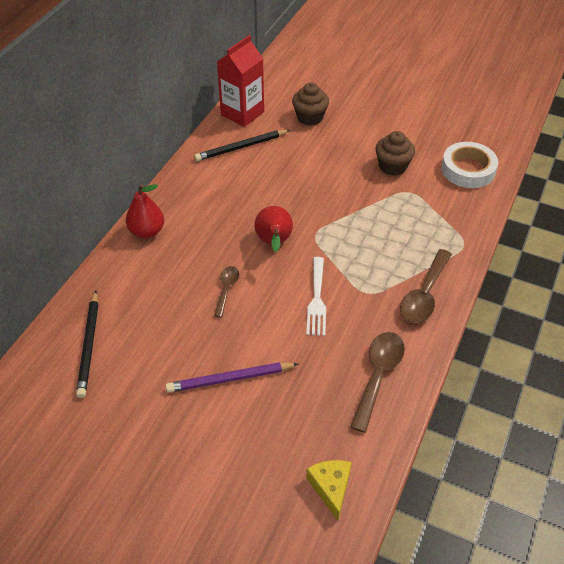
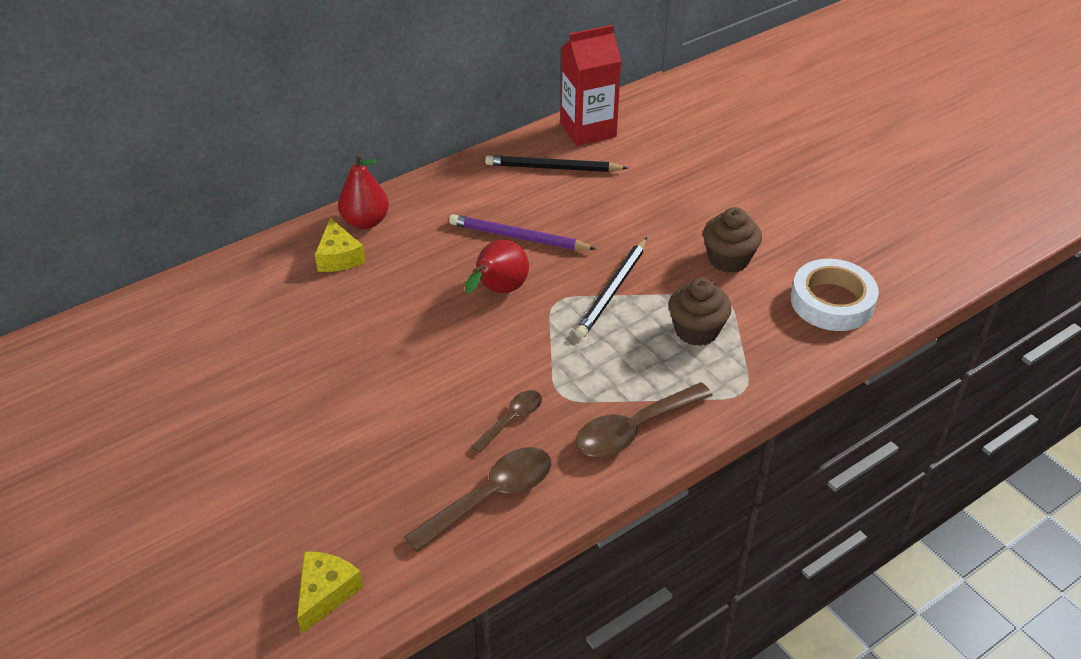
camera: 30 degrees right, 5 degrees down
(89, 345) = (205, 316): black pencil -> black pencil (612, 290)
(149, 263) = (339, 257): none -> yellow cheese
(226, 289) = (399, 320): brown spoon -> brown spoon (512, 419)
(230, 379) = (319, 419): purple pencil -> purple pencil (519, 237)
(310, 117) = (669, 162): brown cupcake -> brown cupcake (696, 330)
(317, 300) = (493, 377): white fork -> none

